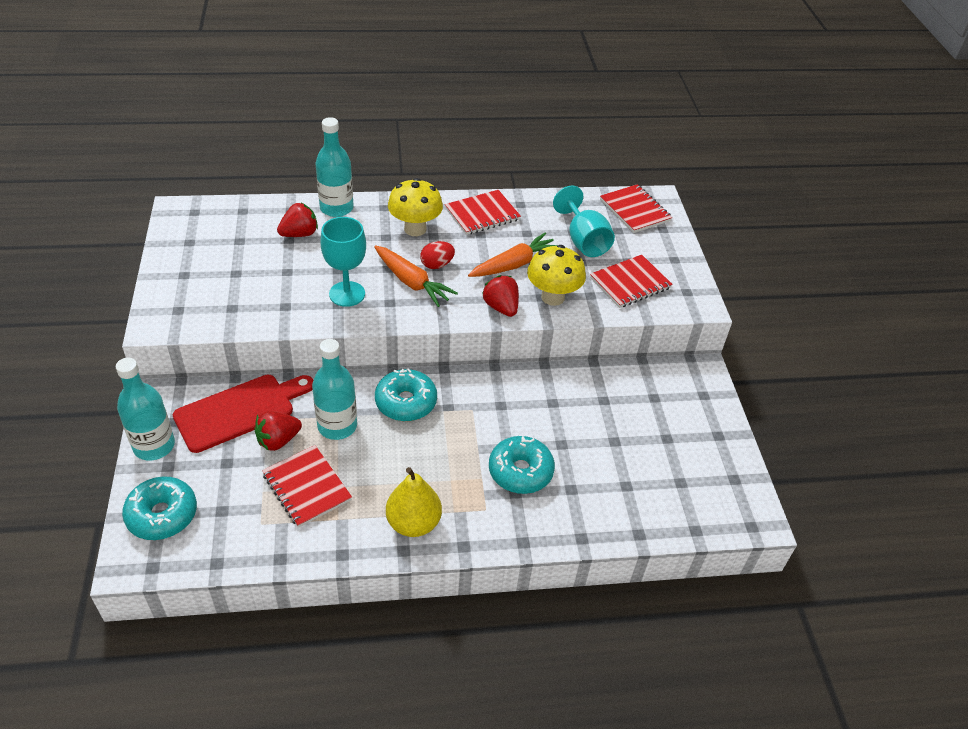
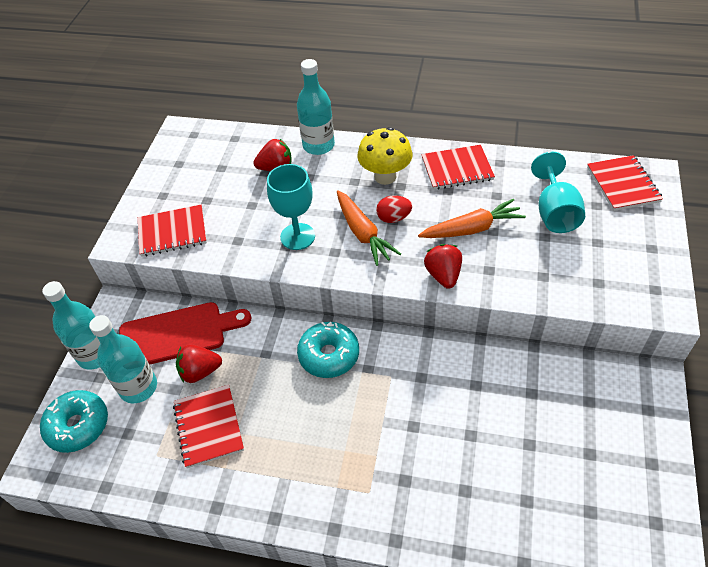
camera: 25 degrees right, 5 degrees up
(337, 426) = (257, 367): turquoise bottle -> turquoise bottle (138, 387)
(413, 523) = (293, 490): yellow pear -> none
(520, 471) = (418, 457): turquoise donut -> none
(552, 297) = (501, 272): yellow mushroom -> none
(630, 283) = (592, 269): red notebook -> red notebook (172, 232)

